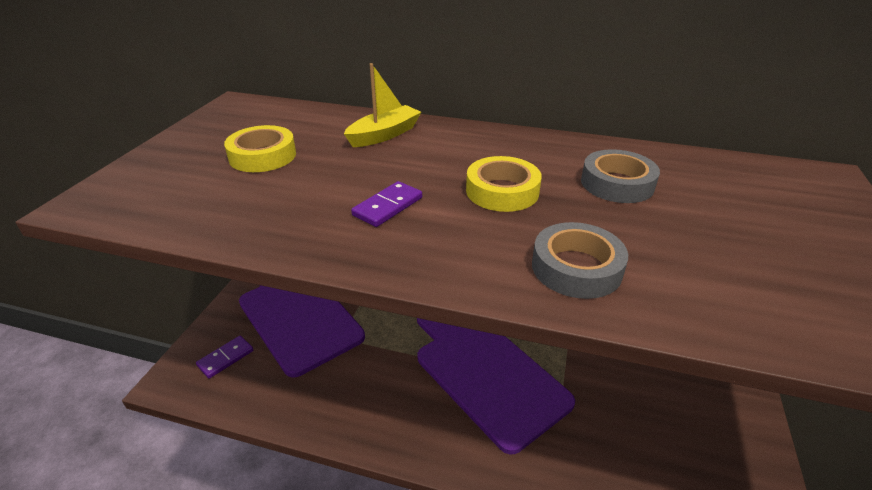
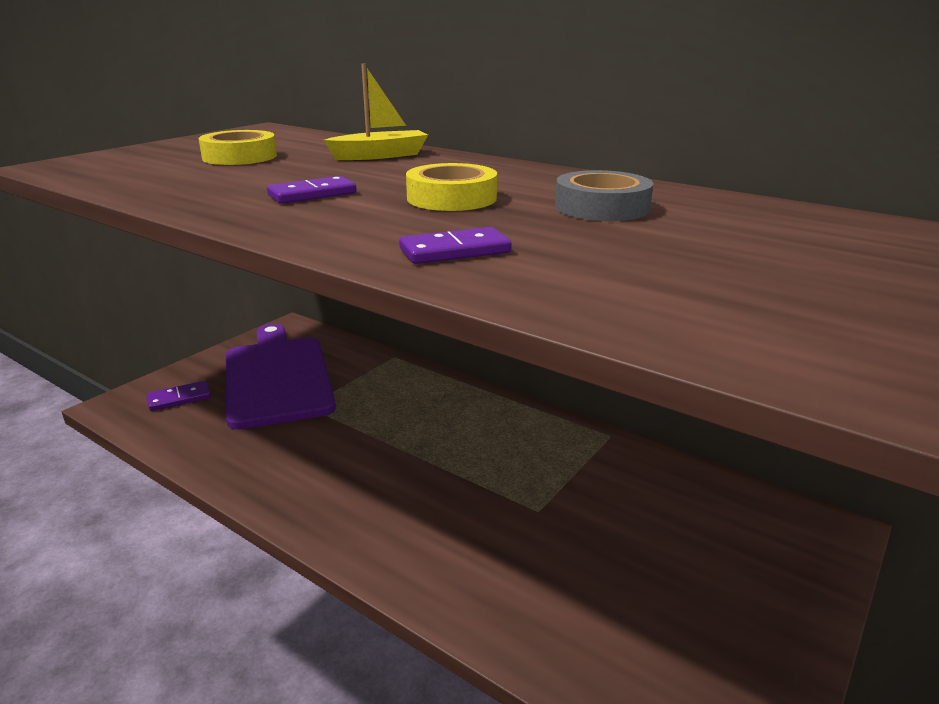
camera: 20 degrees right, 10 degrees down
(486, 374) = (450, 475): purple cutting board -> none
(576, 268) = (455, 251): grey tape -> purple domino

